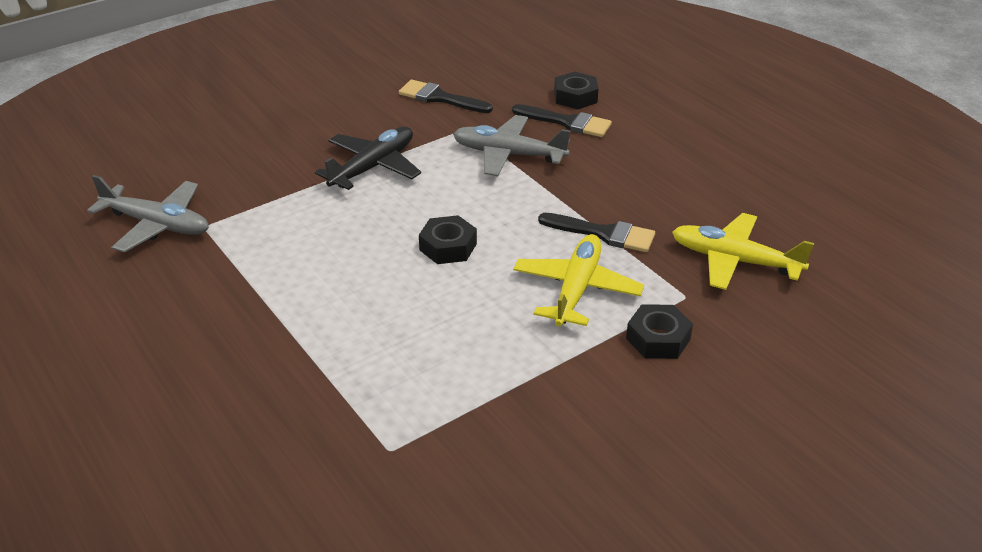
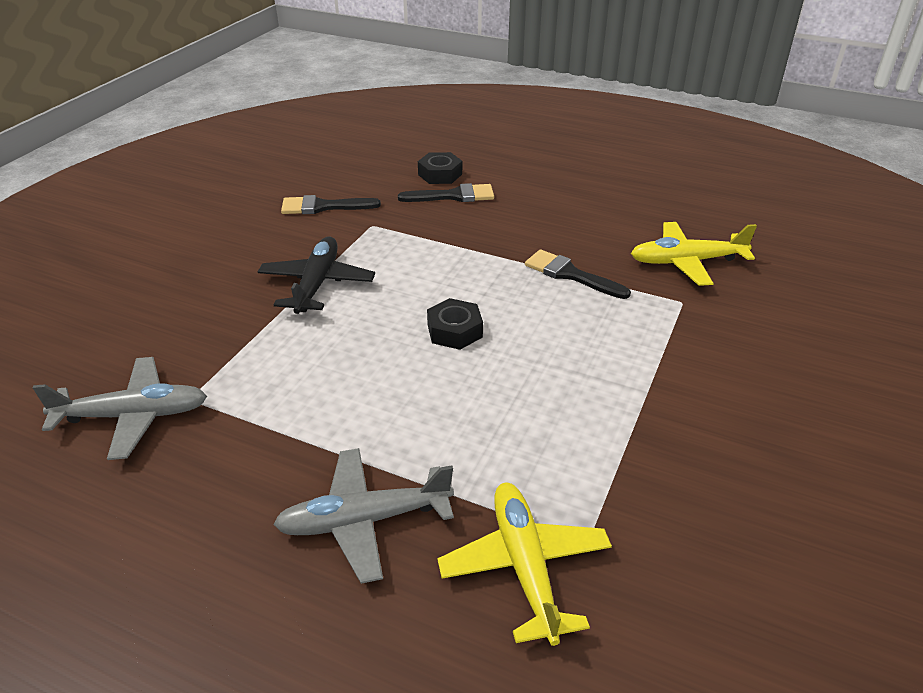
camera: 30 degrees left, 0 degrees up
(508, 154) = (430, 236): grey plane -> grey plane (364, 520)
(576, 289) = (596, 327): yellow plane -> yellow plane (525, 566)
(603, 234) = (571, 275): black brush -> black brush turned 135 degrees counterclockwise
(658, 339) = (697, 343): black nut -> none

